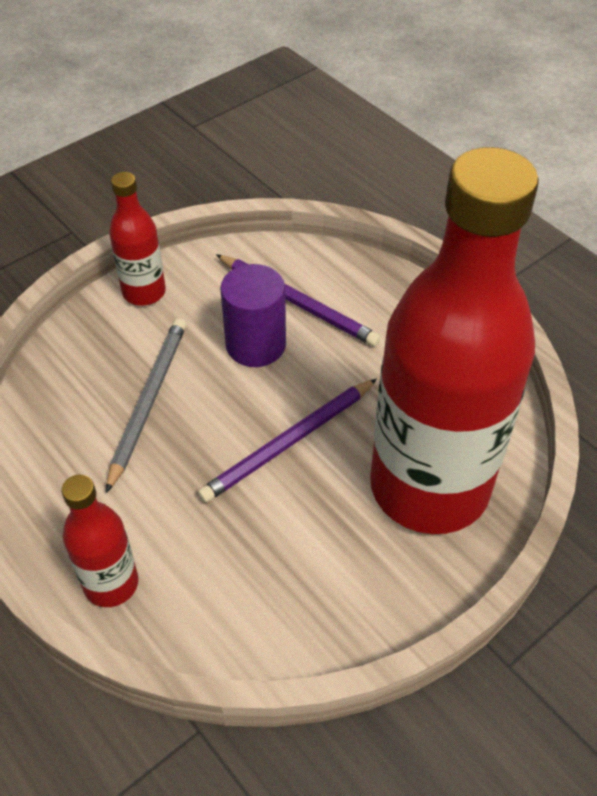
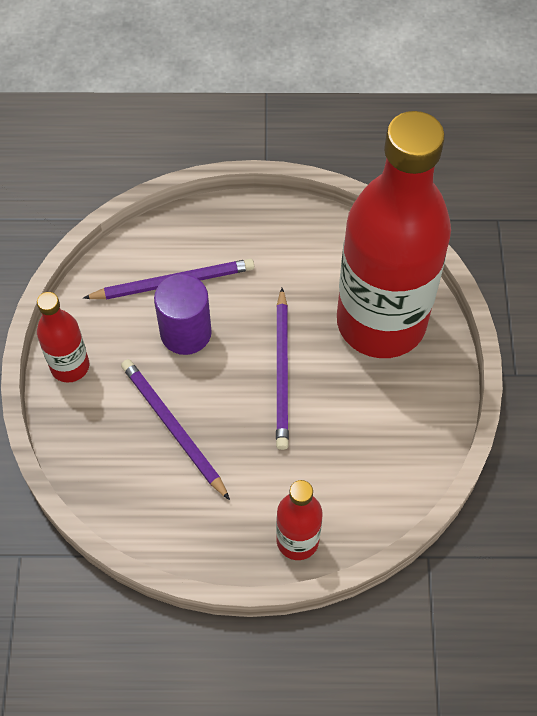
camera: 50 degrees left, 10 degrees up
(148, 401) = (173, 428): grey pencil -> purple pencil

